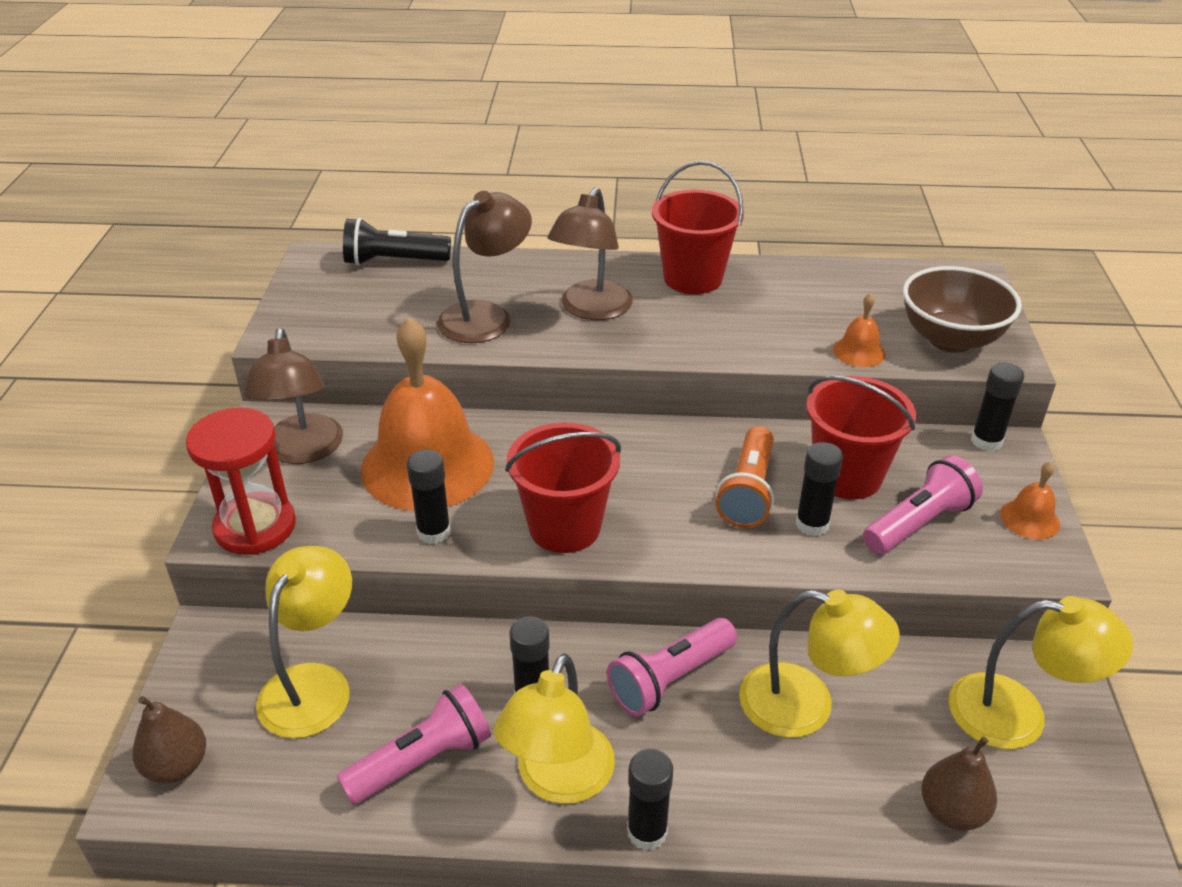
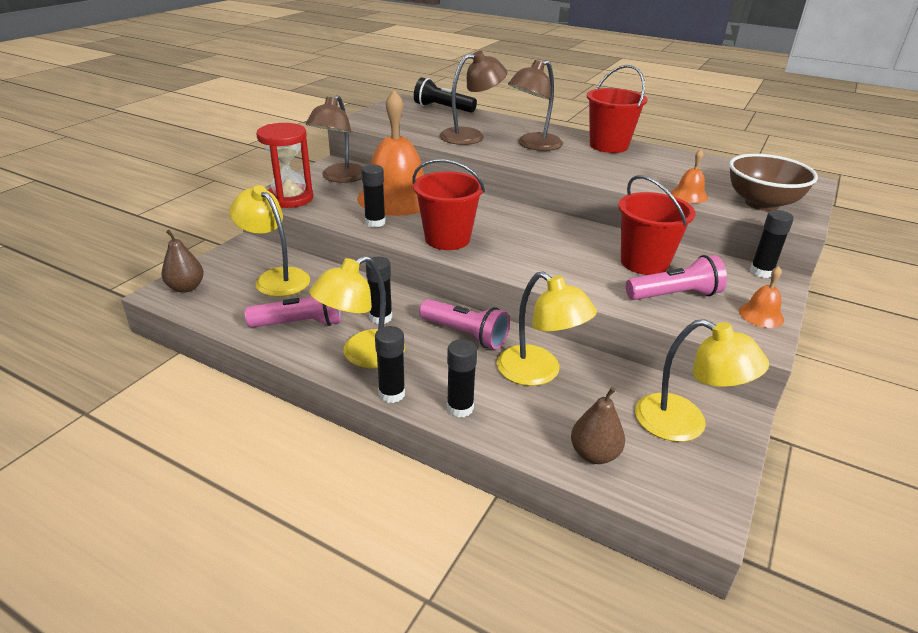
camera: 25 degrees right, 5 degrees down
(313, 684) = (276, 278): yellow lamp -> yellow lamp turned 90 degrees counterclockwise
(670, 679) = (465, 334): pink flashlight -> pink flashlight turned 135 degrees counterclockwise
(748, 492) = (571, 253): orange flashlight -> none
(812, 524) = (600, 277): black glue stick -> black glue stick (460, 408)

